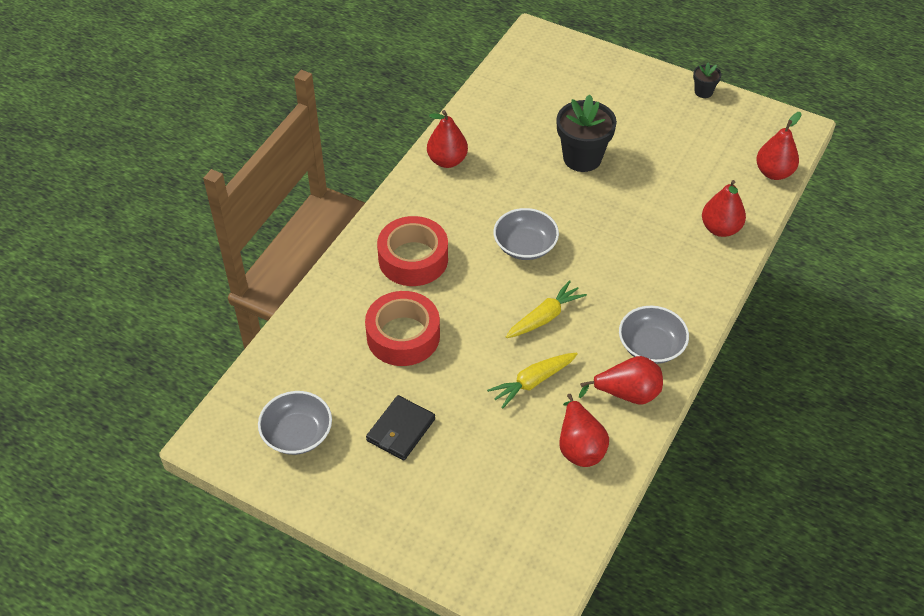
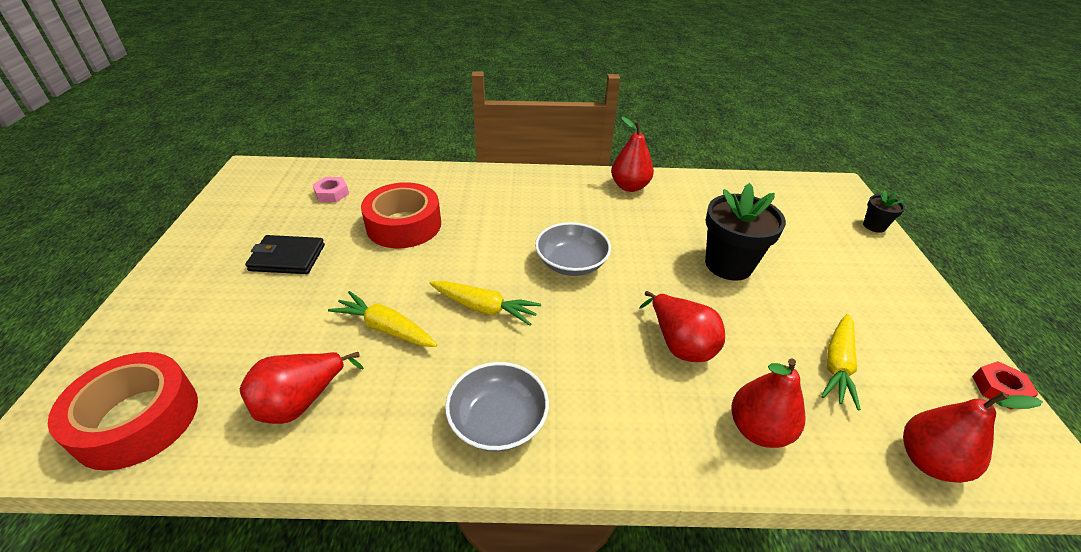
camera: 60 degrees right, 10 degrees down
(297, 434) = (267, 205): grey bowl -> none
(310, 378) = (332, 193): none -> pink nut
(413, 259) = (499, 203): red tape -> red tape (137, 419)
(627, 394) = (405, 422): red pear -> red pear (680, 344)
(697, 164) = (837, 365): none -> yellow carrot
(703, 92) = (955, 331): black flower pot -> black flower pot (874, 226)
(750, 108) = (999, 389): none -> red nut

